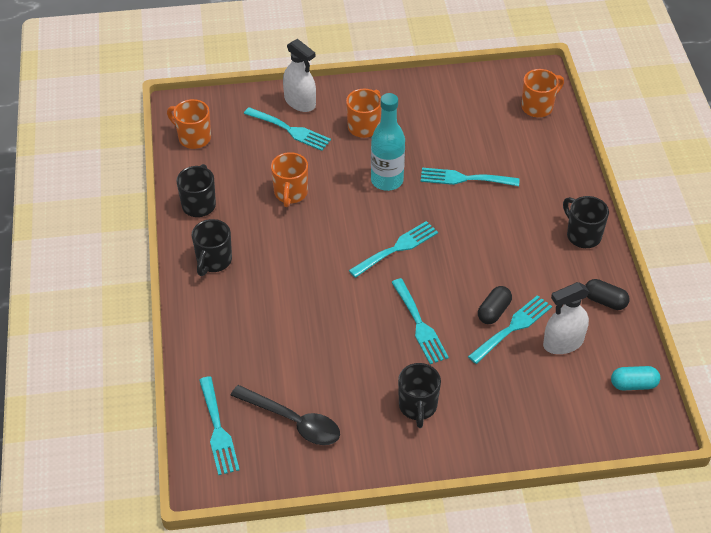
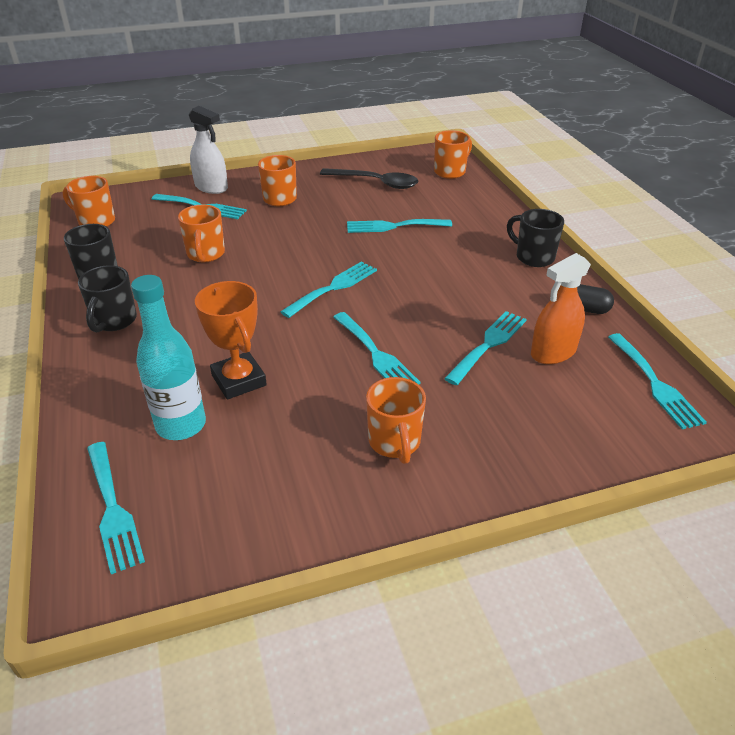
camera: 10 degrees left, 10 degrees down
(293, 421) = (225, 483): black spoon -> black spoon (376, 183)
(309, 335) = (239, 380): none -> orange trophy
(387, 180) = (311, 235): turquoise bottle -> turquoise bottle (181, 425)
(418, 407) = (395, 442): black mug -> orange mug
(494, 311) = (461, 332): black capsule -> none
(563, 343) = (553, 352): white spray bottle -> orange spray bottle
(633, 384) = (655, 384): turquoise capsule -> turquoise fork

